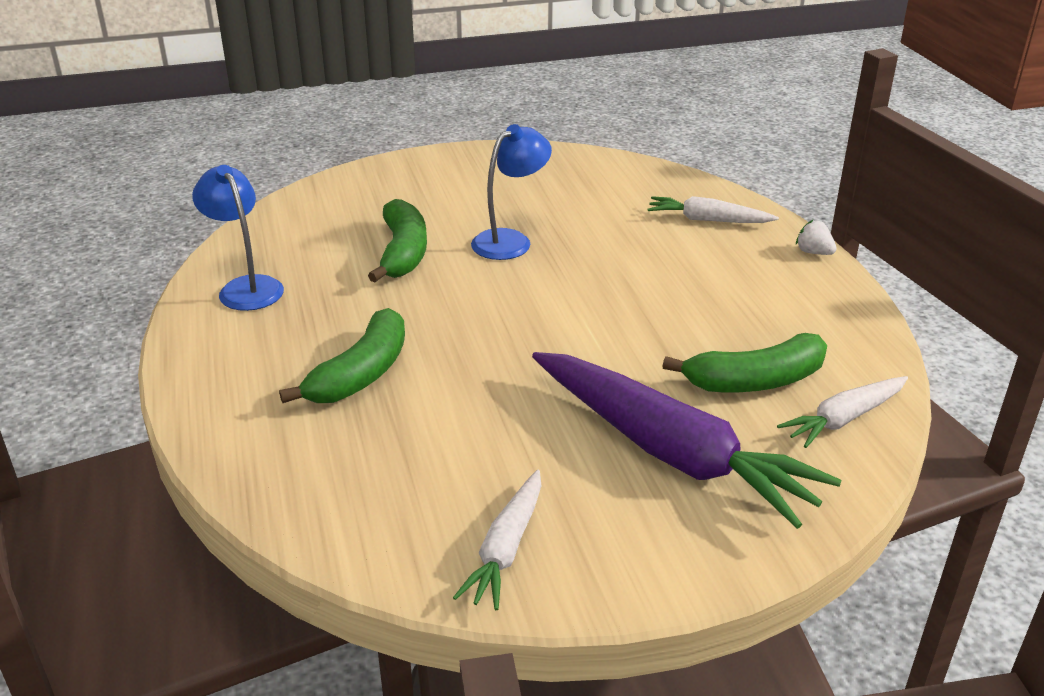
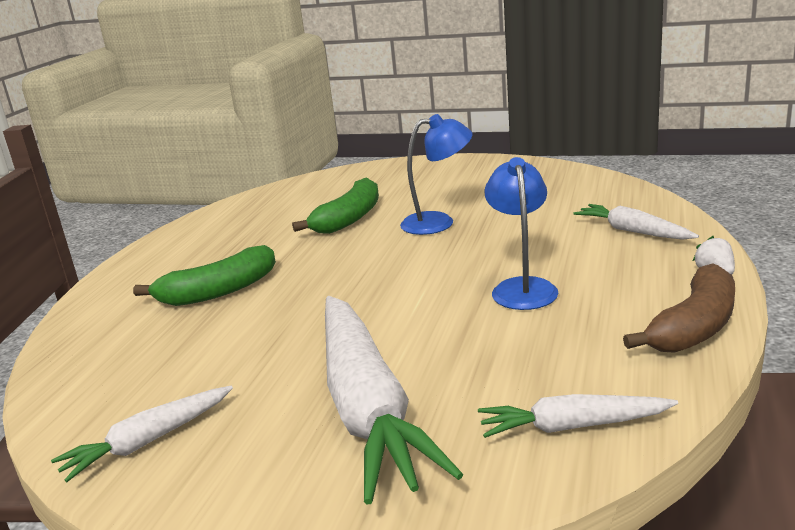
camera: 35 degrees right, 10 degrees down
(246, 287) = (222, 224): blue lamp -> blue lamp (522, 287)
(670, 452) = (367, 407): purple carrot -> white carrot
(754, 381) = (519, 369): green banana -> none
(845, 308) = (694, 327): none -> brown banana

